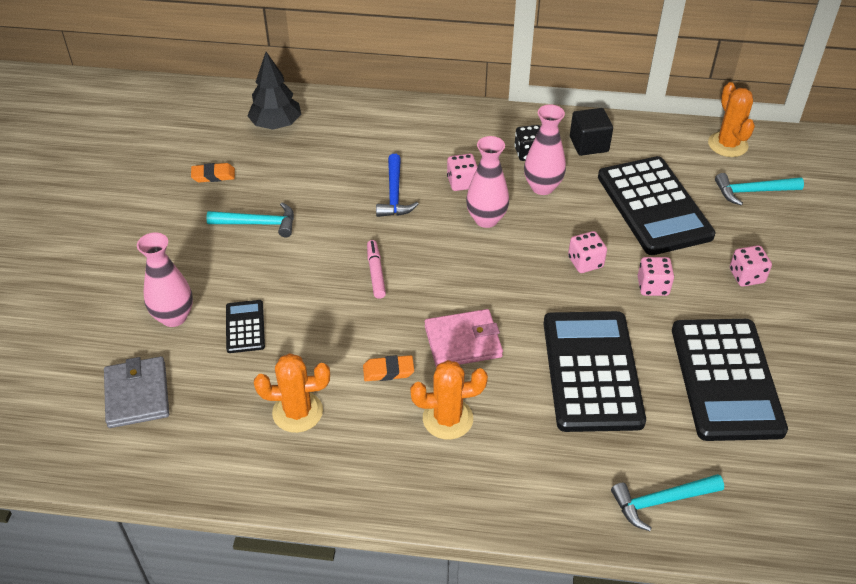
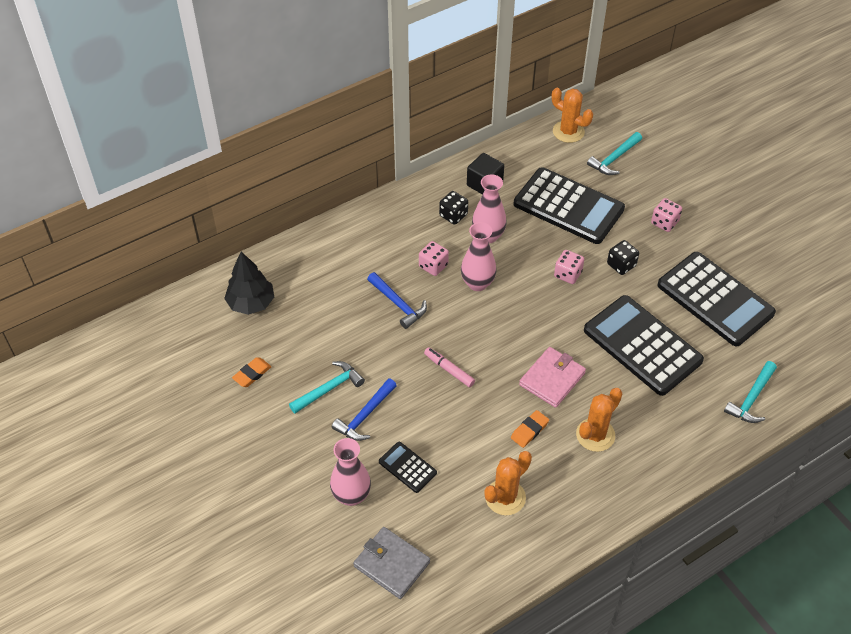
camera: 40 degrees left, 5 degrees up
(261, 262) = (365, 416): none -> blue hammer
(652, 286) = (621, 265): pink dice -> black dice

